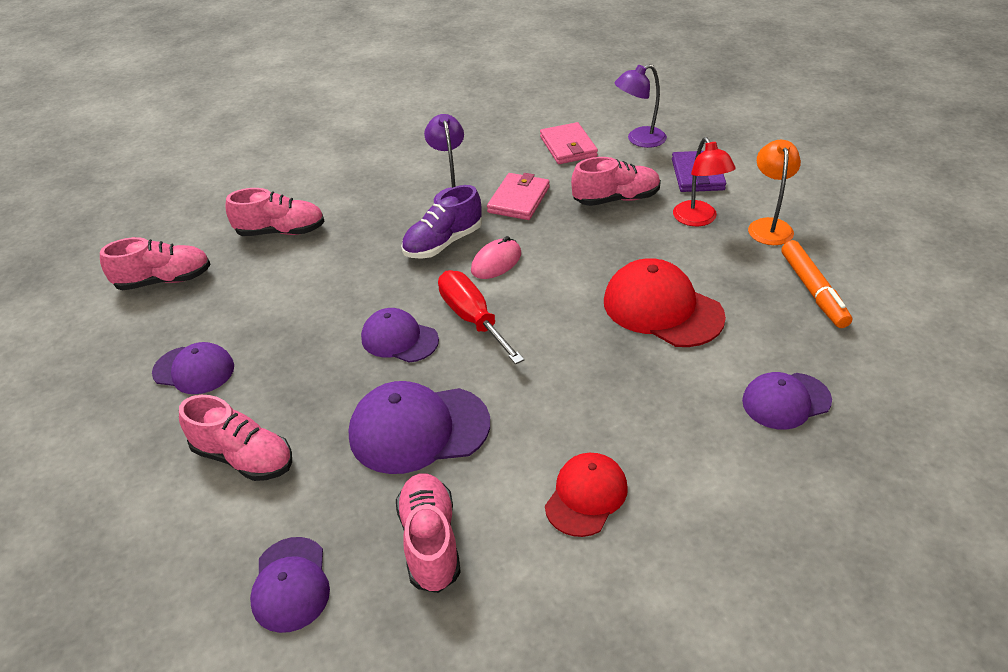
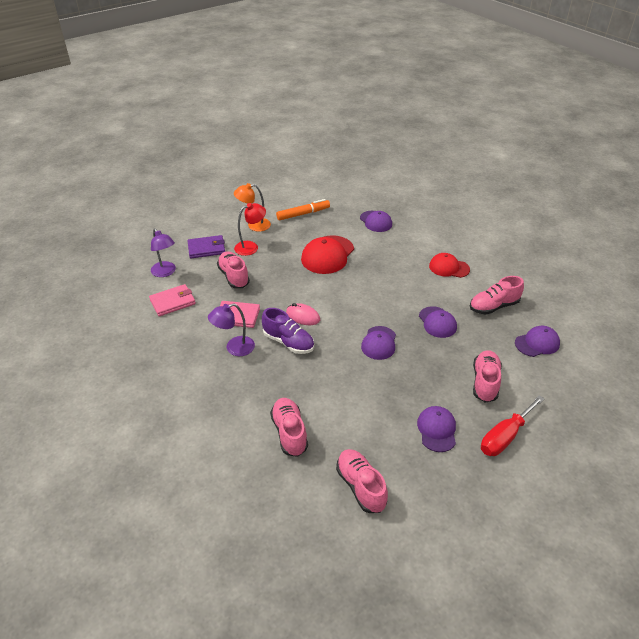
camera: 105 degrees left, 0 degrees up
(418, 429) = (437, 322): purple cap -> purple cap, size x0.64
(472, 319) = (354, 317): red screwdriver -> red screwdriver (505, 436)

